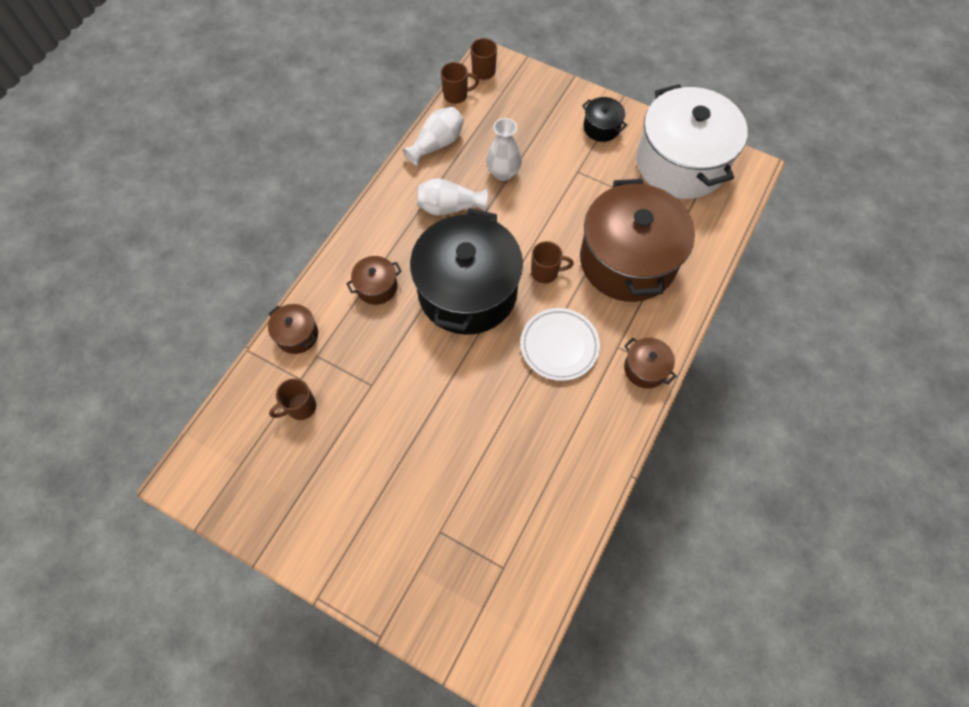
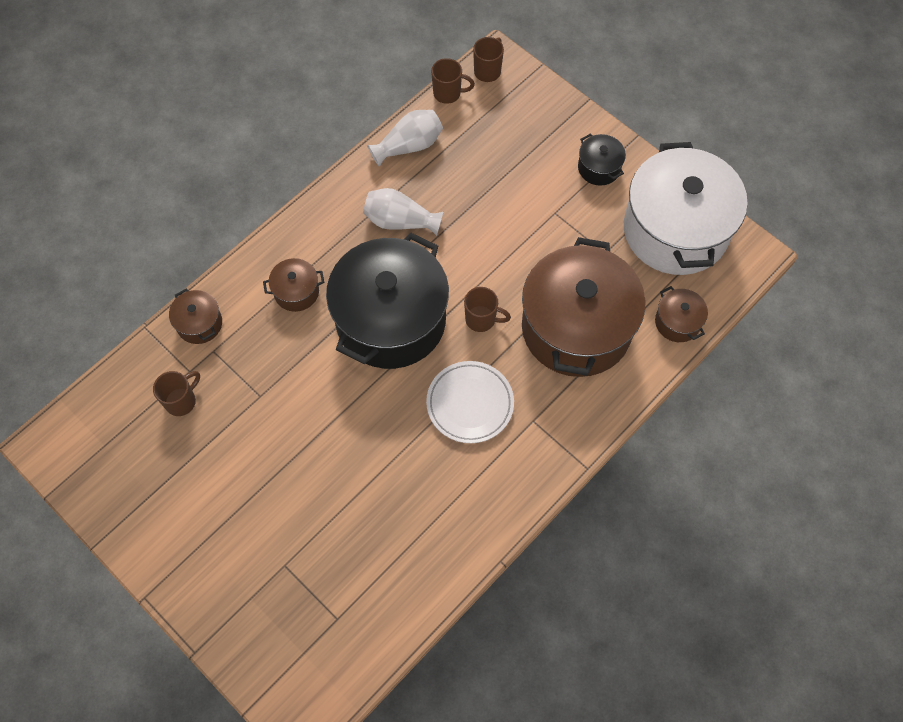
camera: 15 degrees right, 0 degrees up
(300, 407) = (181, 401): brown mug -> brown mug turned 150 degrees clockwise
(503, 172) = (471, 195): white vase -> none
(645, 368) = (554, 452): brown pot -> brown pot (677, 322)

